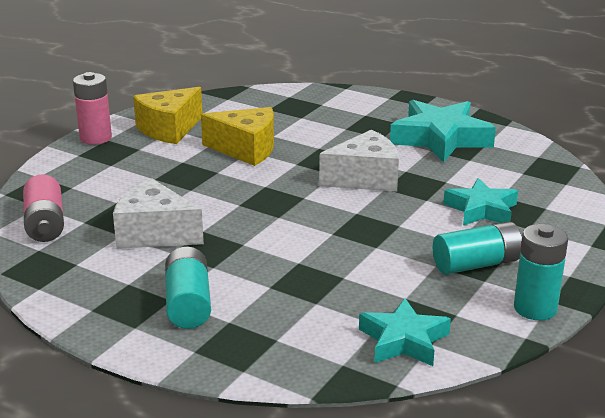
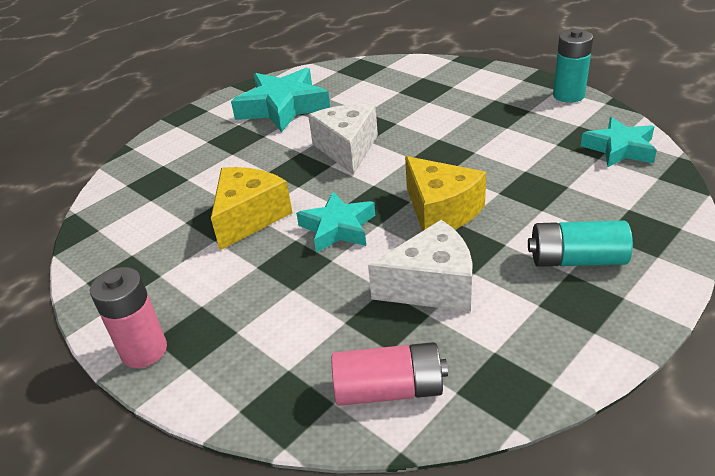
camera: 75 degrees left, 10 degrees up
(155, 233) = (432, 286): white cheese -> white cheese turned 135 degrees counterclockwise
(169, 129) = (159, 278): yellow cheese -> yellow cheese (441, 211)
(476, 264) = (506, 110): turquoise battery -> none
(481, 210) = (421, 101): turquoise star -> turquoise star (338, 228)

